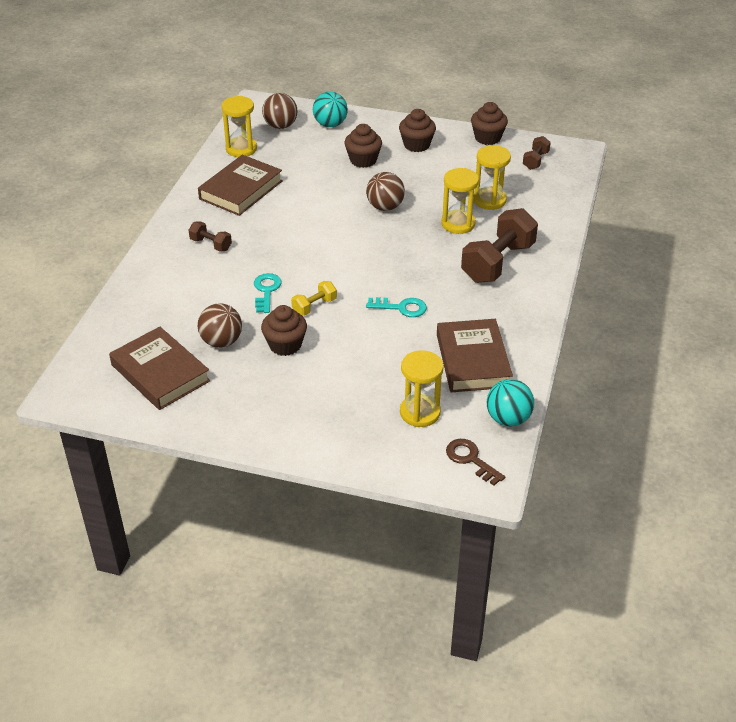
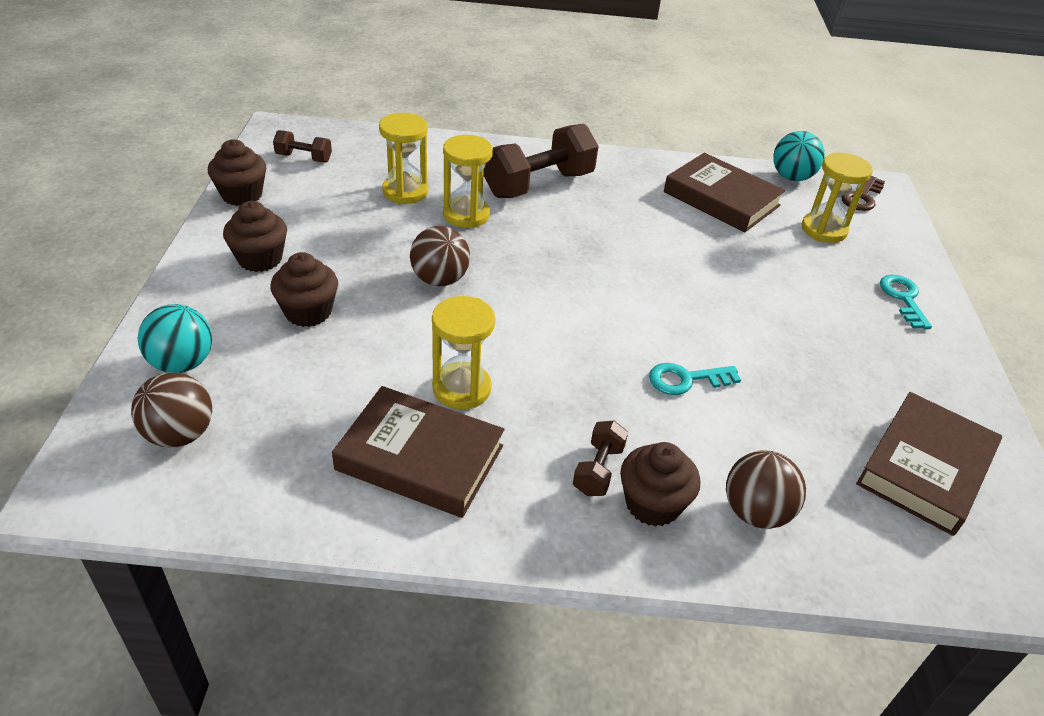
camera: 105 degrees left, 0 degrees up
(221, 341) = (819, 411): brown ball -> brown ball (755, 512)
(241, 149) = (270, 483): yellow hourglass -> yellow hourglass (461, 388)
(285, 345) = (786, 345): brown cupcake -> brown cupcake (652, 504)
(314, 306) = (695, 326): yellow dumbbell -> none
(401, 308) = (659, 252): turquoise key -> turquoise key (903, 298)
(472, 360) = (721, 199): brown book -> brown book turned 60 degrees clockwise
(498, 262) = (539, 184): brown dumbbell -> brown dumbbell turned 60 degrees counterclockwise

